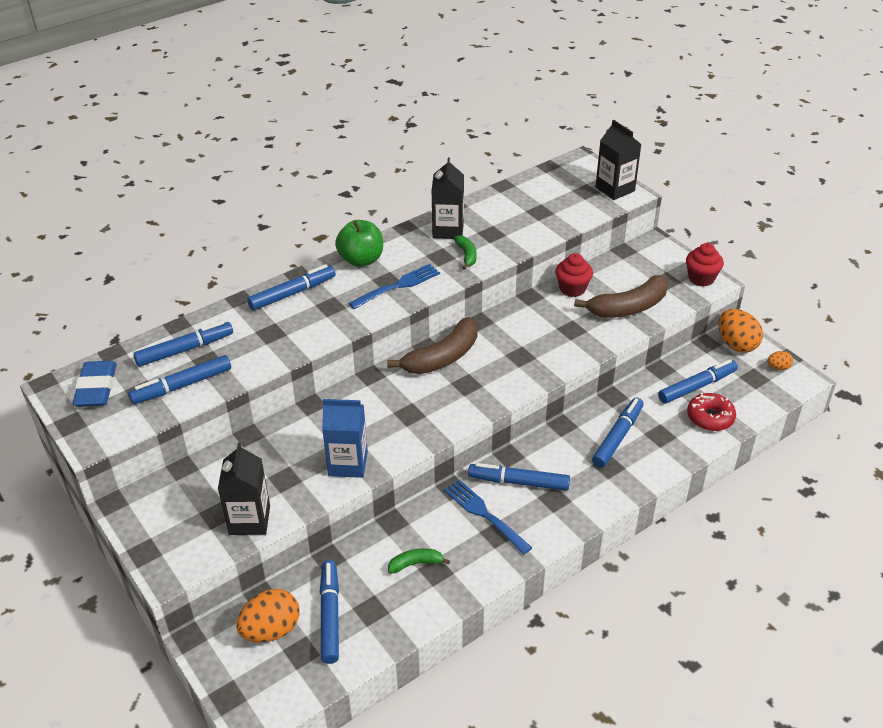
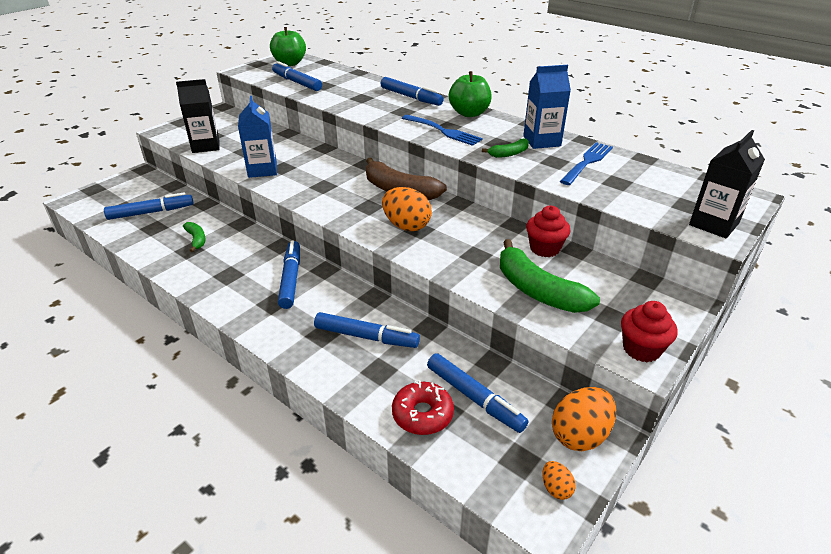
camera: 75 degrees right, 5 degrees down
(96, 388) = (289, 63): blue eraser -> green apple
(185, 349) = (333, 77): blue marker -> none
(271, 630) = (143, 194): orange egg -> orange egg (406, 226)
(448, 230) = (542, 141): black carton -> blue carton
(484, 514) = (250, 265): blue fork -> blue fork (587, 162)
(628, 307) = (537, 290): brown banana -> green banana

